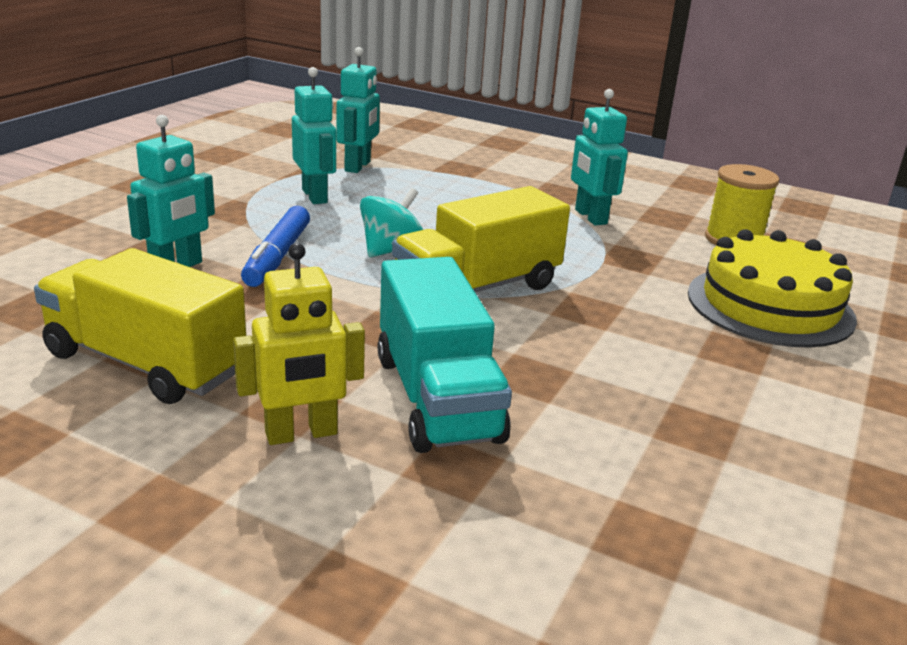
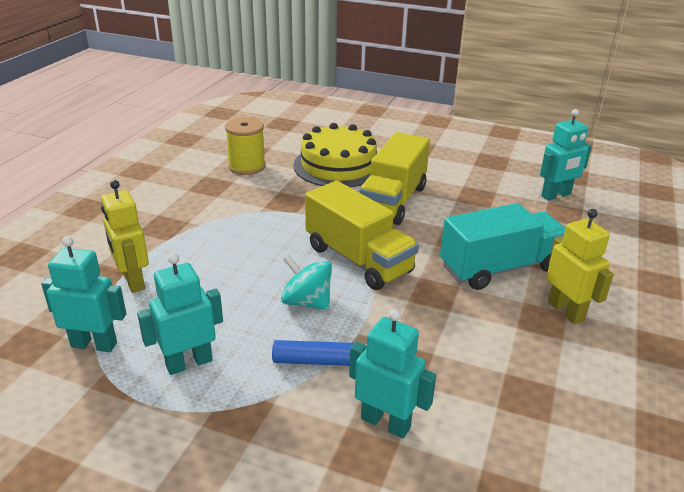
camera: 95 degrees left, 5 degrees up
(145, 363) = (541, 396): yellow truck -> yellow truck (393, 201)
(451, 179) = (133, 281): none -> yellow robot
(590, 217) = (216, 214): turquoise robot -> turquoise robot (556, 195)

